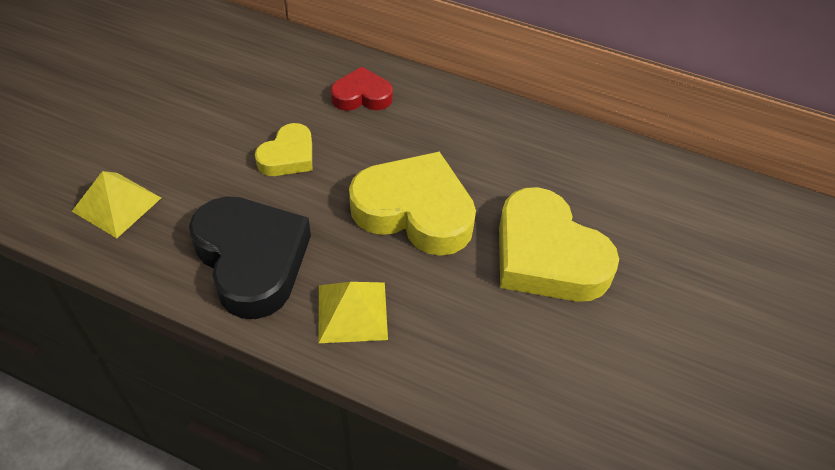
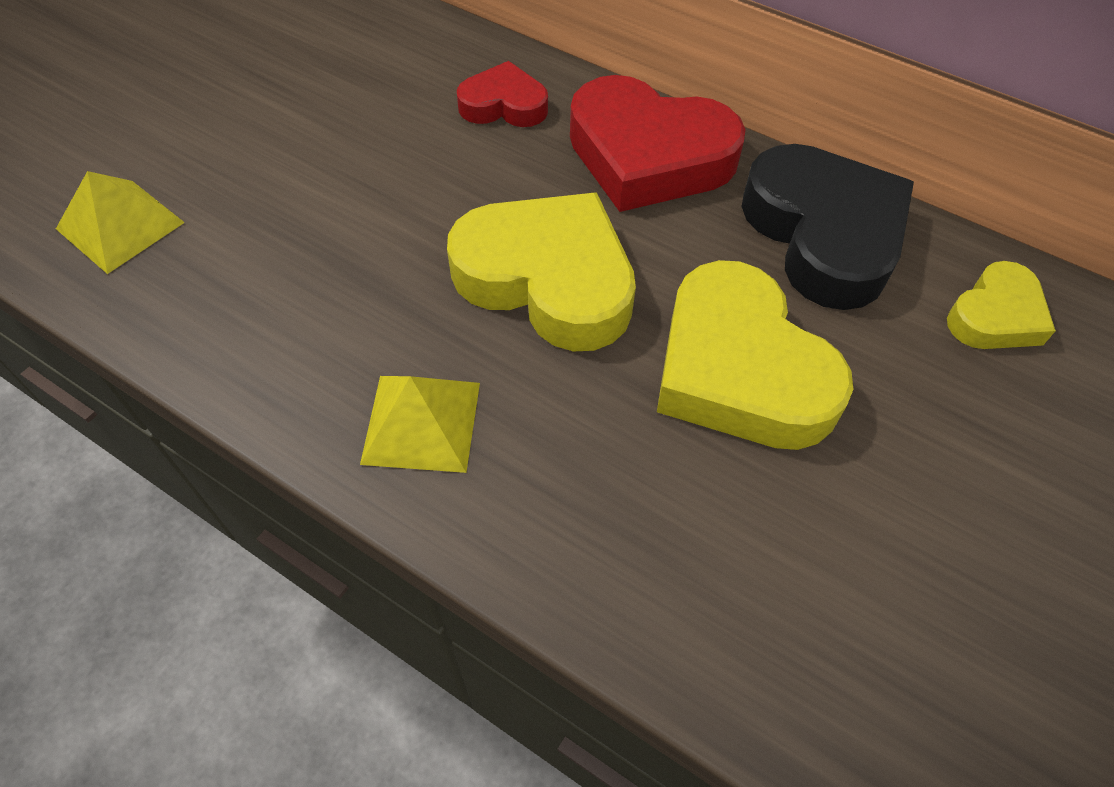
camera: 10 degrees right, 5 degrees up
(252, 260) = (291, 327): black heart -> black heart (823, 234)
(288, 156) = (378, 181): yellow heart -> yellow heart (995, 316)
(464, 122) = (648, 156): none -> red heart

